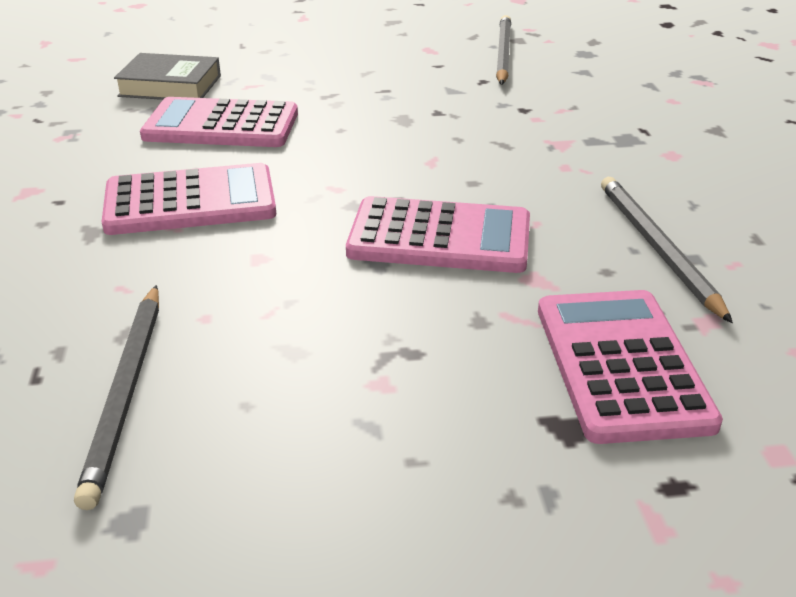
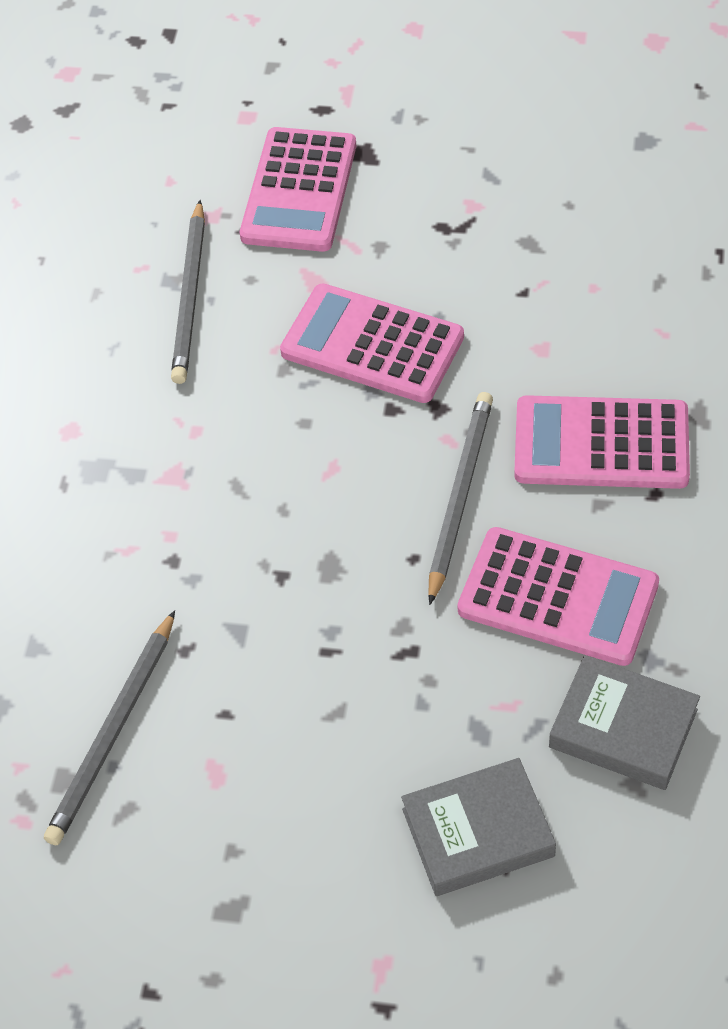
camera: 160 degrees left, 20 degrees up
(127, 391) = (652, 228): grey pencil -> grey pencil (459, 496)
(260, 50) = (478, 833): none -> grey book

